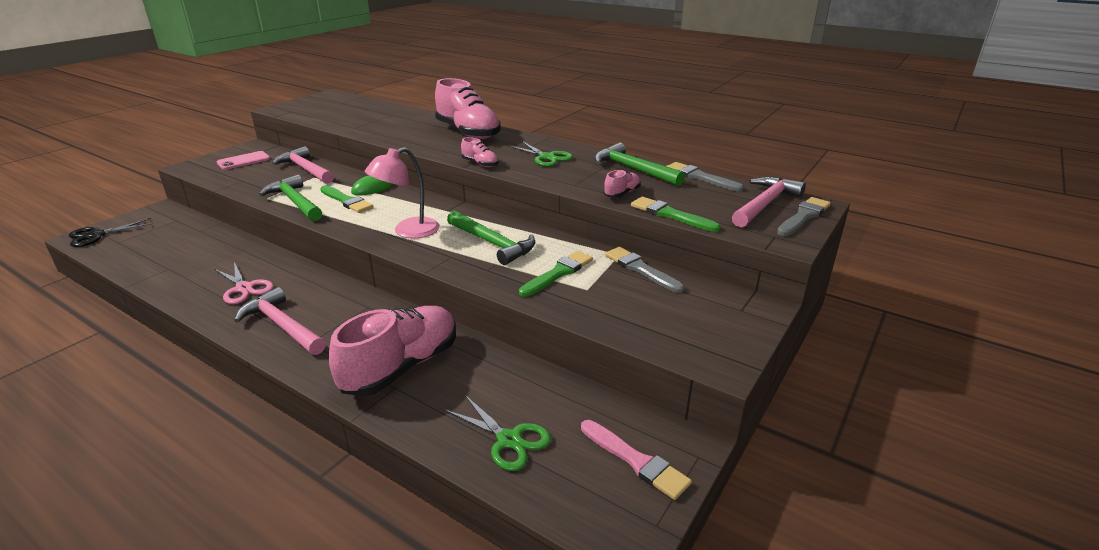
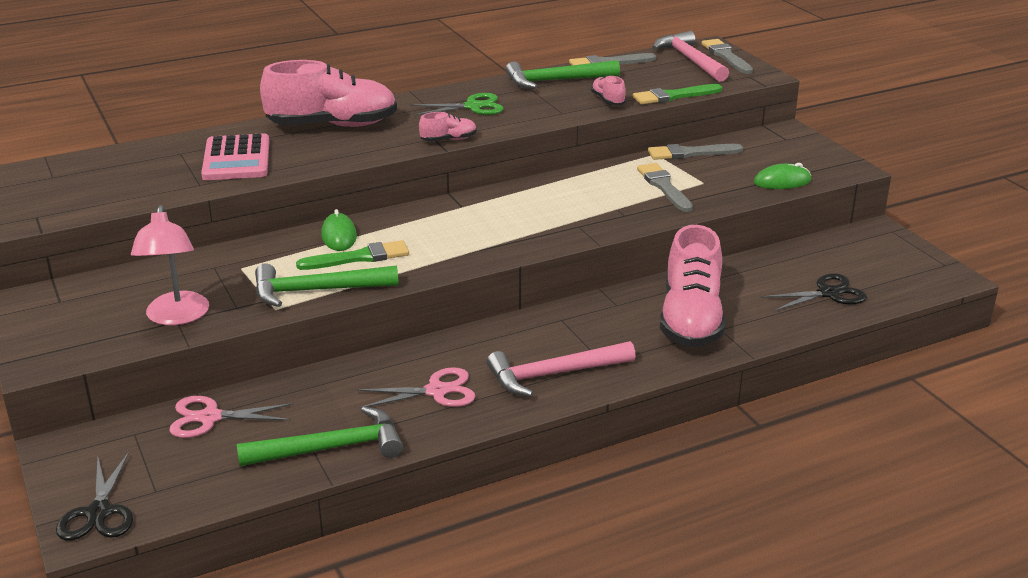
camera: 60 degrees left, 0 degrees up
(196, 232) = (210, 418): none -> pink scissors
(243, 161) = (86, 313): pink phone -> none
(305, 169) = (200, 270): pink hammer -> none
(395, 126) = (236, 159): none -> pink calculator
(401, 367) = (691, 320): pink shoe -> pink shoe turned 150 degrees counterclockwise
(408, 231) = (493, 236): pink lamp -> pink lamp (176, 317)
(492, 243) = (572, 201): green hammer -> green hammer (331, 448)
(509, 440) = (828, 293): green scissors -> black scissors
(558, 273) = (664, 187): green brush -> grey brush
(636, 461) = (883, 253): pink brush -> none
(637, 329) = (782, 181): none -> green mouse

